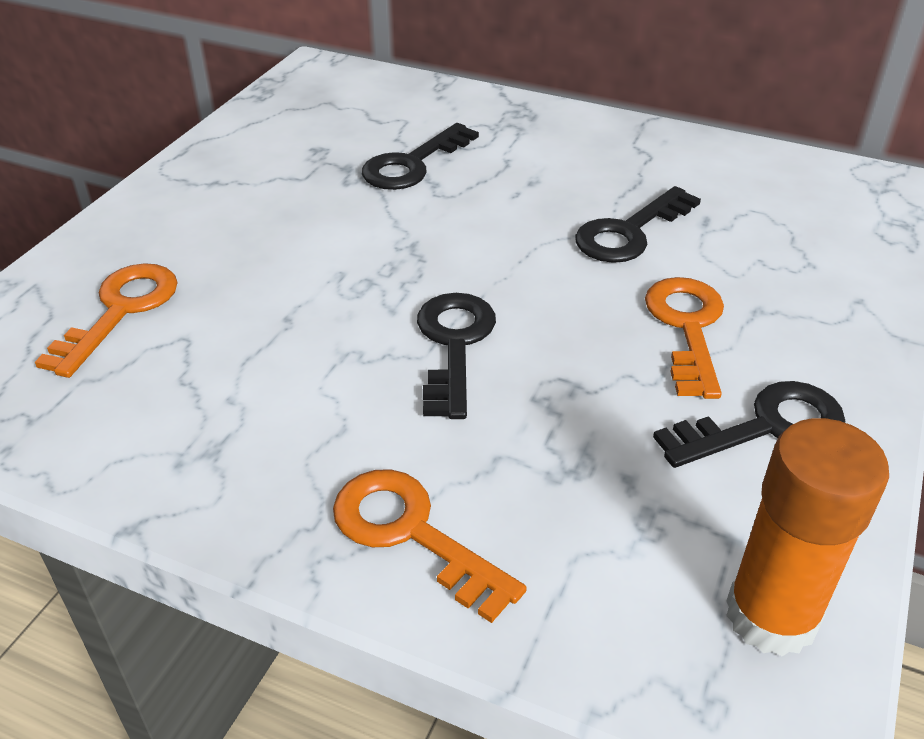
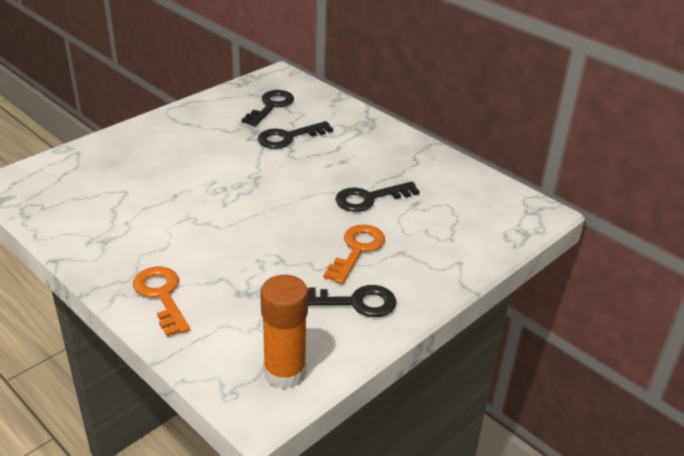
camera: 20 degrees right, 5 degrees down
(120, 311) = (106, 172): orange key -> none
(454, 345) = (240, 227): black key -> black key (271, 106)

